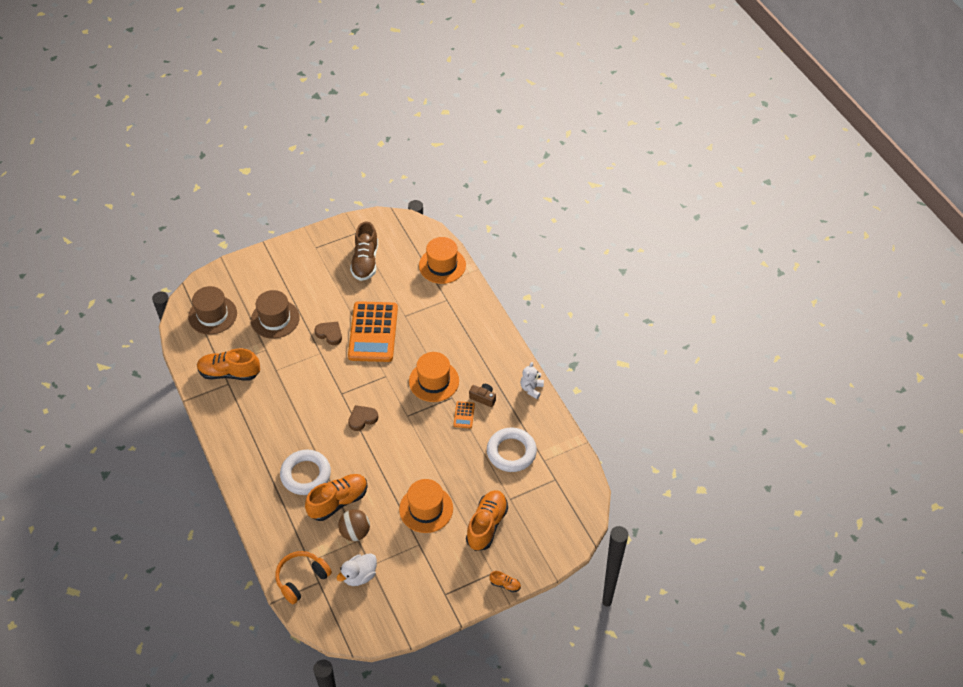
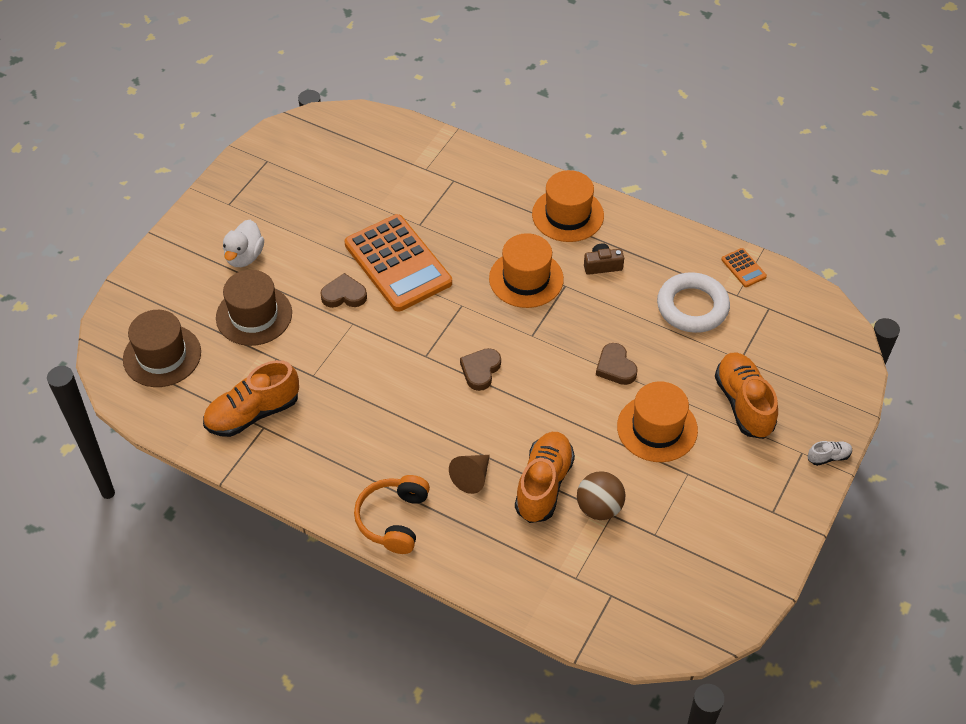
camera: 35 degrees left, 0 degrees up
(301, 579) = (586, 605): orange headphones -> orange headphones (393, 519)
(306, 475) = (472, 477): white ring -> brown cone
(359, 576) = (653, 555): white duck -> white duck (244, 256)
(365, 261) = (310, 188): brown shoe -> none
(435, 461) = (615, 367): none -> brown heart
(442, 265) = (411, 145): orange hat -> orange hat (567, 215)
(464, 415) = (598, 297): orange calculator -> orange calculator (743, 268)
(505, 584) = (828, 457): orange shoe -> white shoe
(531, 389) = (647, 225): white teddy bear -> none

